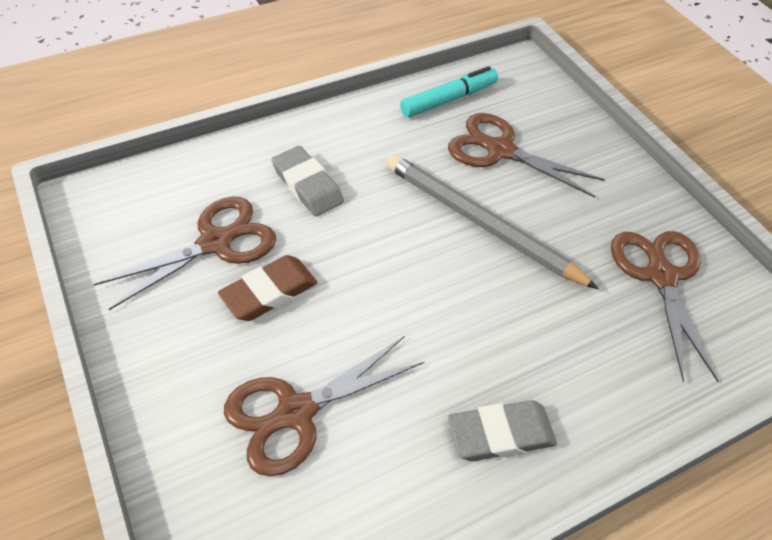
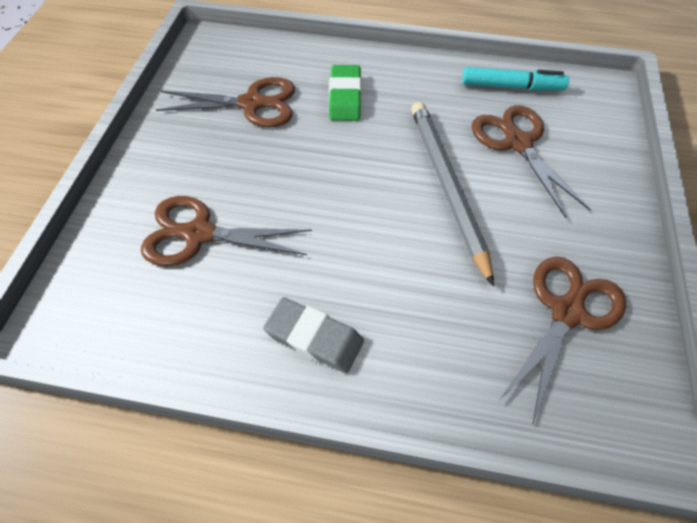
camera: 40 degrees right, 5 degrees up
(269, 292) = (254, 151): brown eraser -> none
(308, 185) = (345, 97): grey eraser -> green eraser

